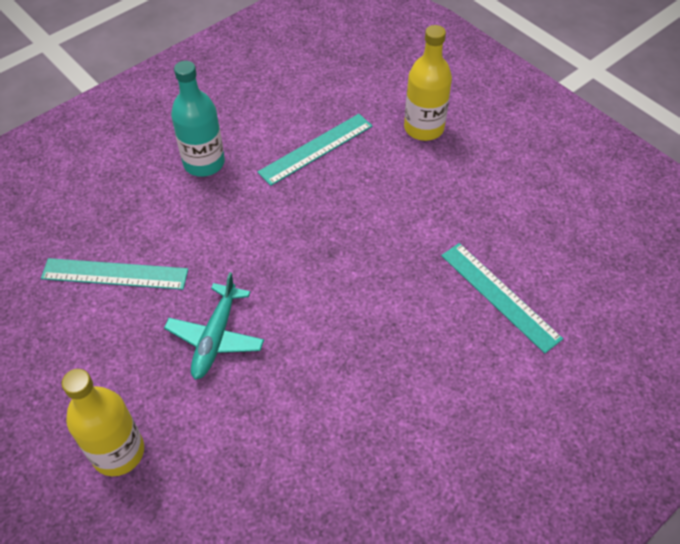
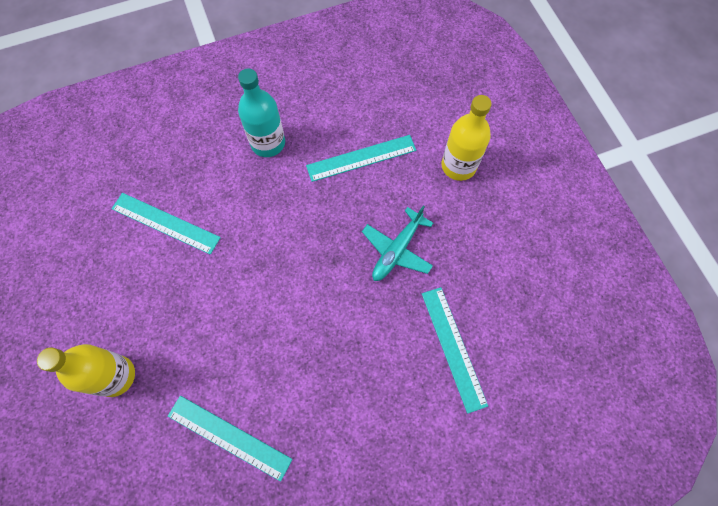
camera: 20 degrees right, 15 degrees up
(216, 337) = (219, 305): turquoise plane -> turquoise plane (397, 250)
(288, 469) = (229, 437): none -> turquoise ruler

